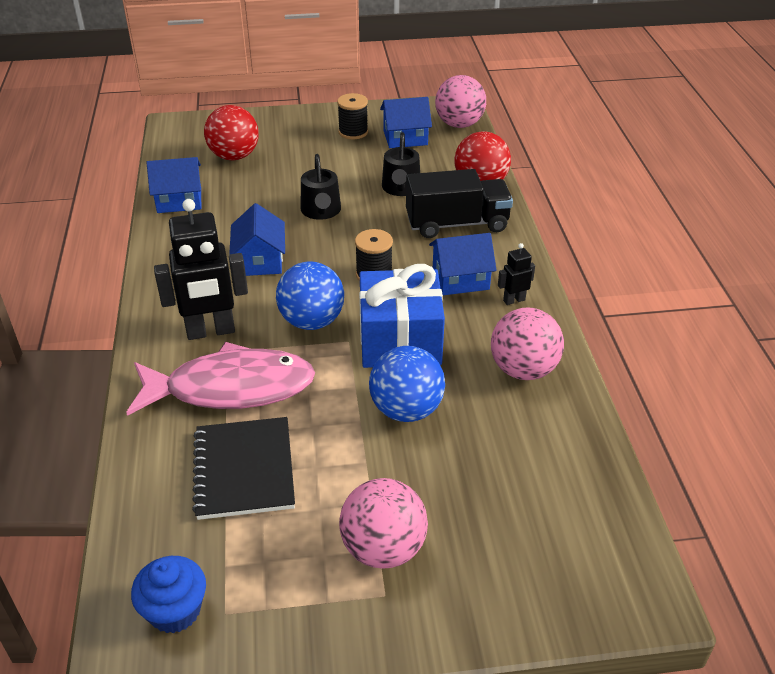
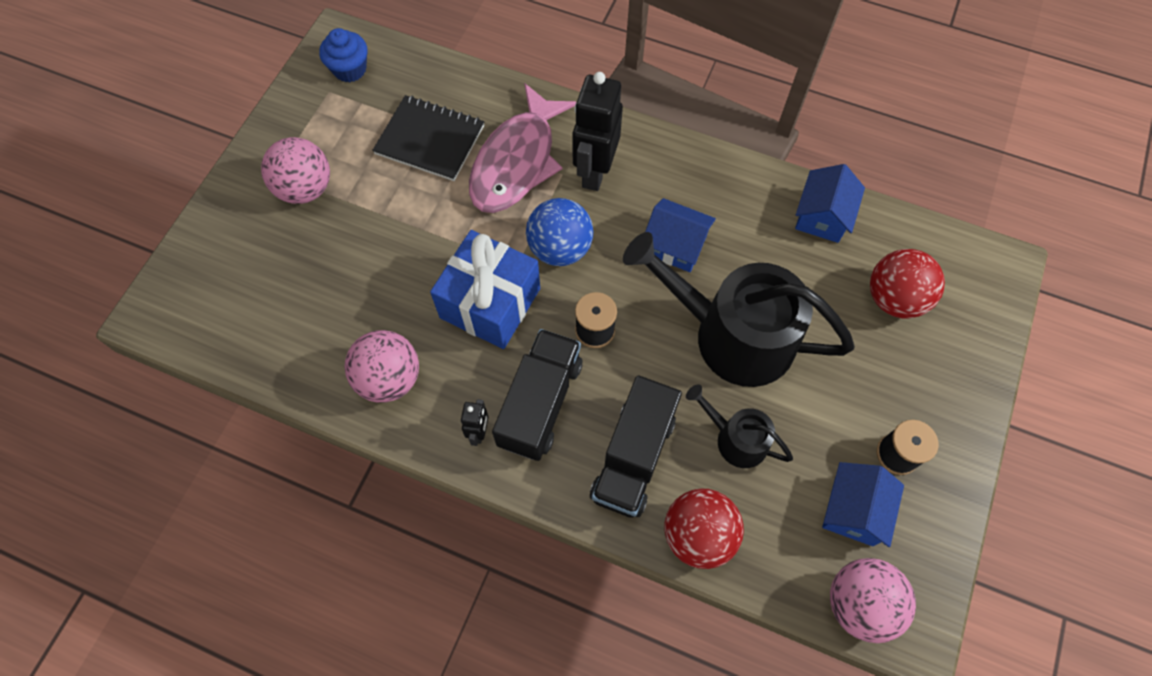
camera: 120 degrees right, 25 degrees up
(321, 211) = (732, 335): black watering can -> black watering can, size x2.03
(406, 410) = (410, 265): blue ball -> none
(460, 279) = (540, 403): blue house -> black truck

